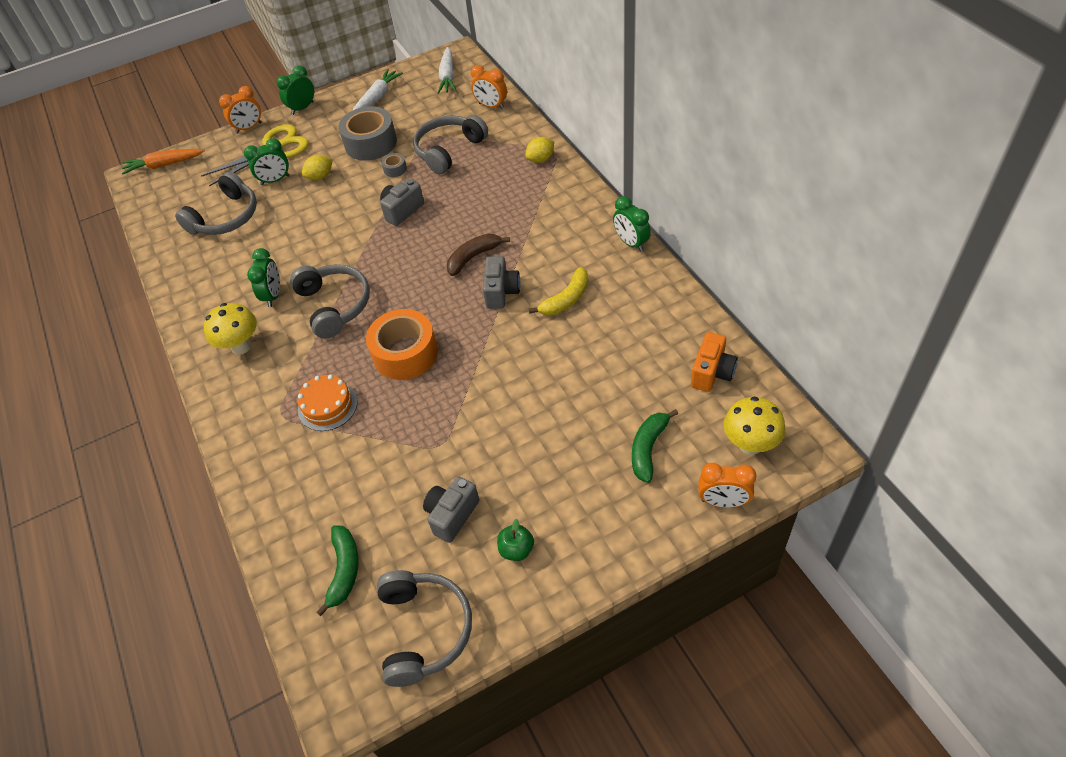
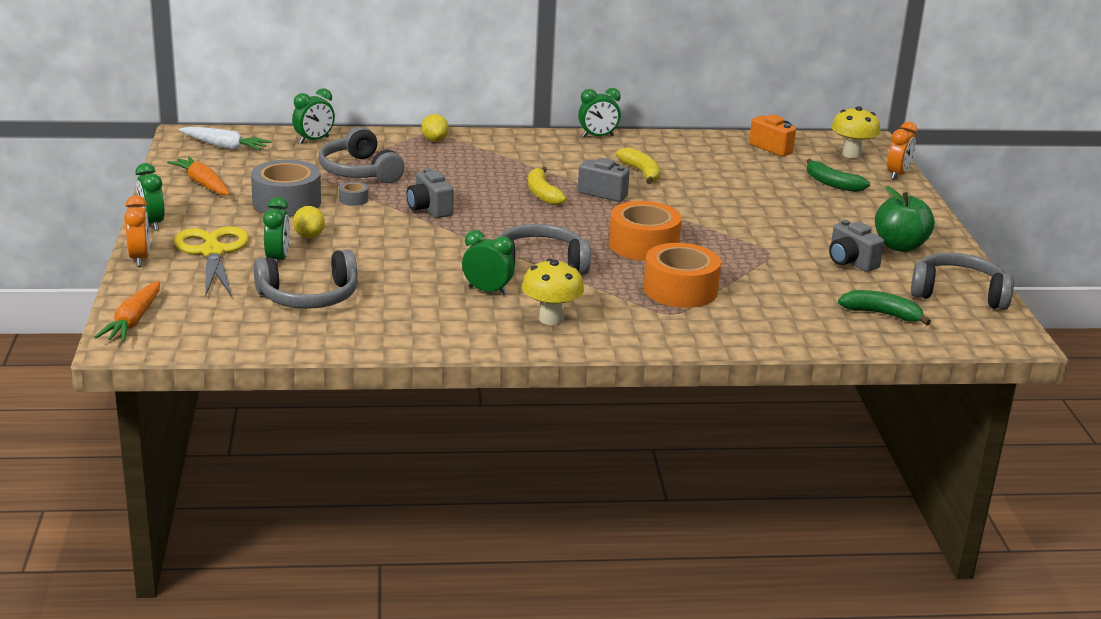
camera: 75 degrees left, 25 degrees down
(226, 217) = (309, 297): grey headphones -> grey headphones turned 105 degrees clockwise
(327, 406) = (680, 290): orange cake -> orange tape
(377, 98) = (203, 184): white carrot -> orange carrot
(473, 257) = (542, 194): brown banana -> yellow banana
(491, 106) = (314, 140): orange clock -> green clock
(516, 549) = (900, 246): green apple -> green apple, size x1.79

